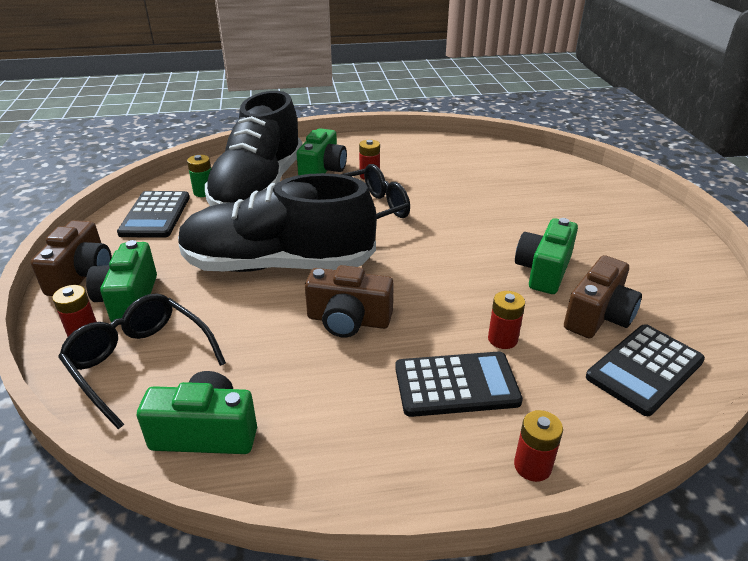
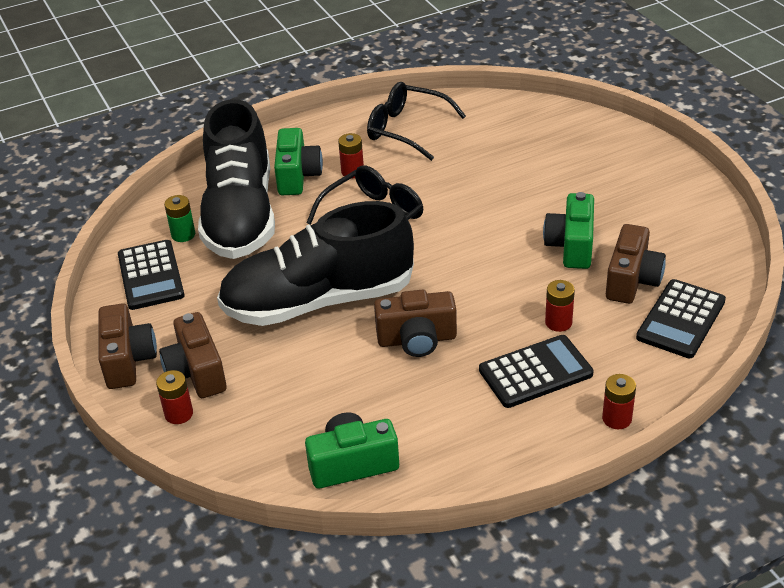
camera: 15 degrees left, 5 degrees up
(128, 299) = (196, 372): green camera -> brown camera
(140, 362) = (253, 425): black glasses -> black glasses (406, 129)

